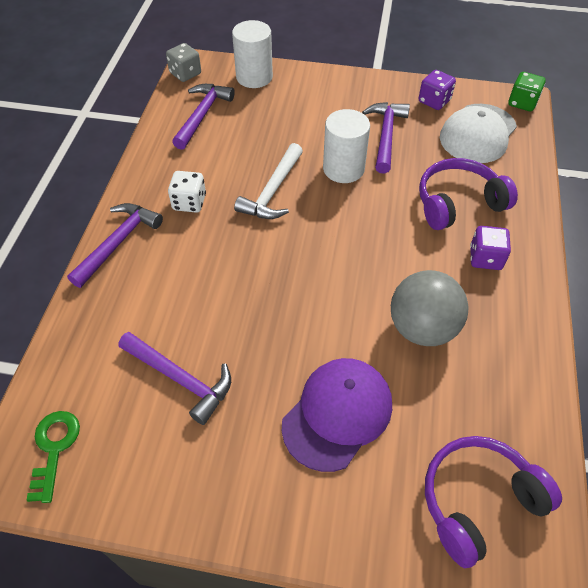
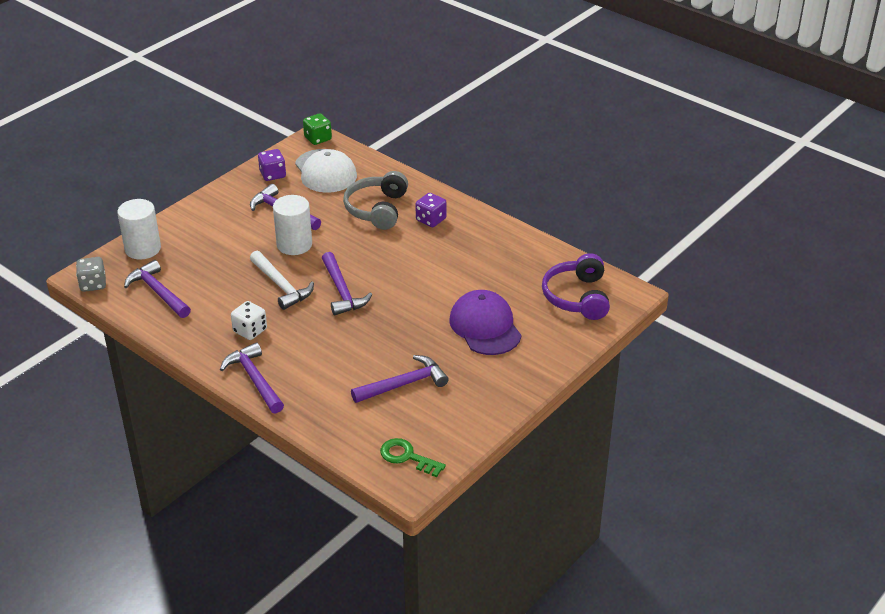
camera: 60 degrees left, 15 degrees down
(300, 243) = (342, 291): none -> purple hammer
(422, 328) = (457, 268): grey ball -> none
(458, 203) = (377, 209): purple headphones -> grey headphones

